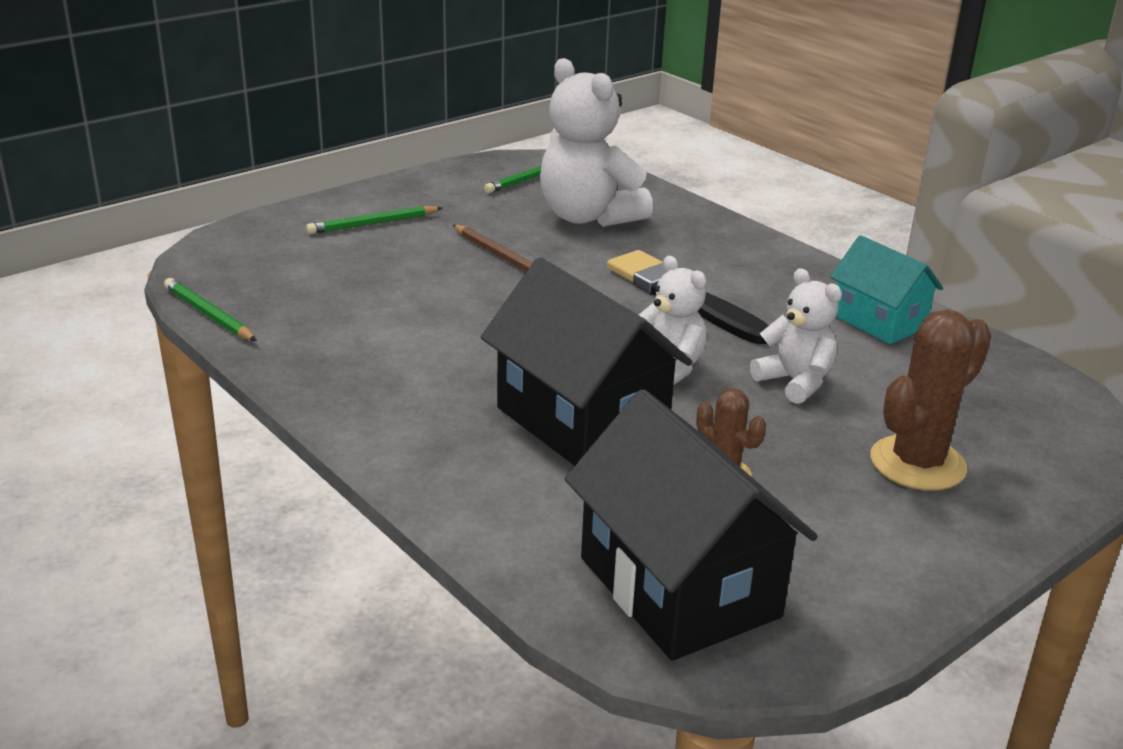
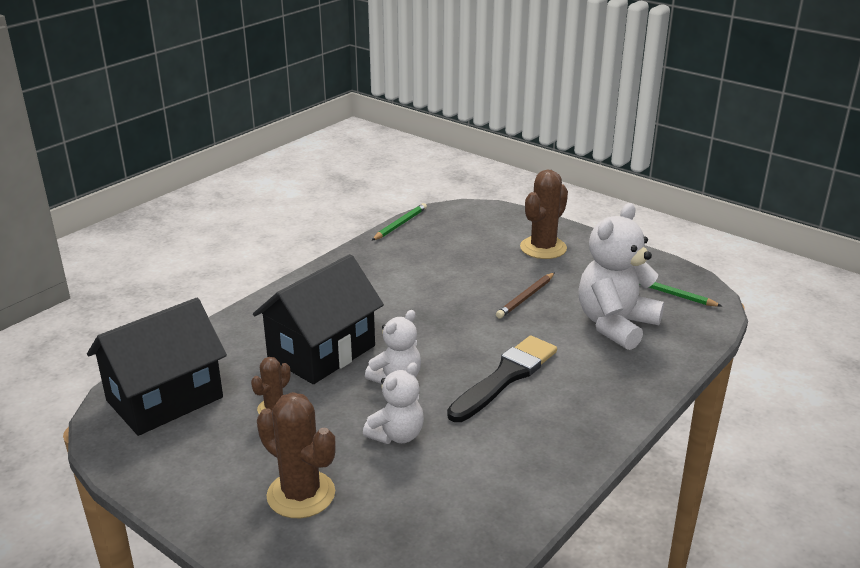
camera: 80 degrees right, 0 degrees up
(373, 224) = (543, 248): green pencil -> brown cactus
(879, 321) = (512, 479): turquoise house -> none

